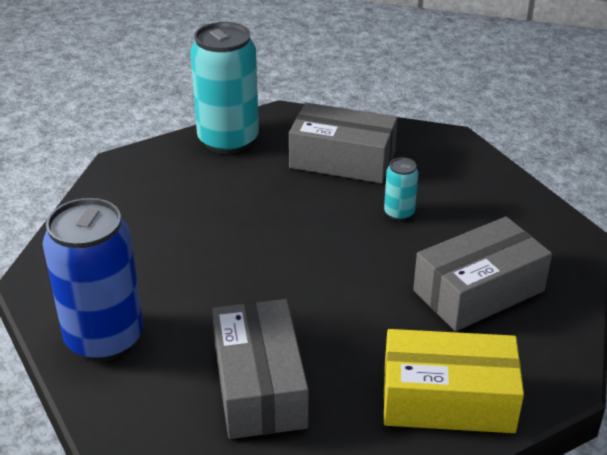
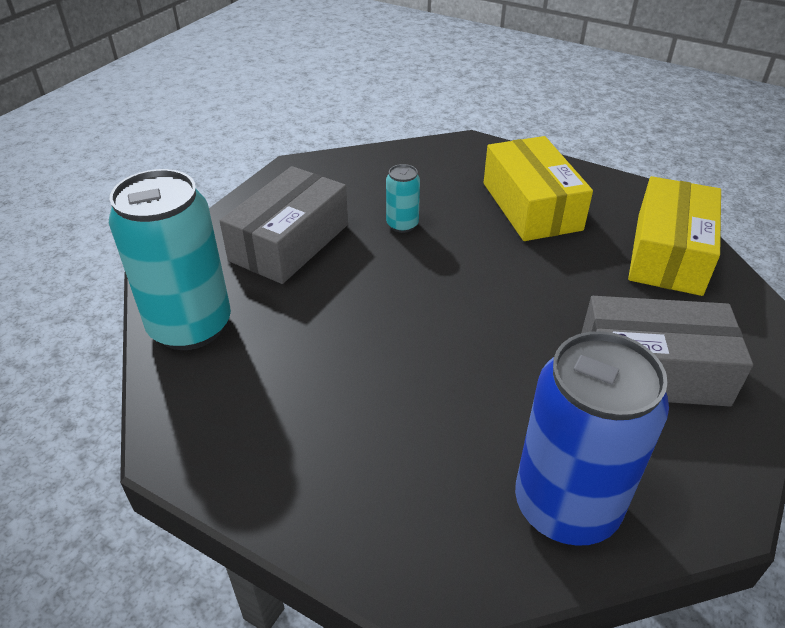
camera: 75 degrees left, 5 degrees up
(478, 291) = (531, 206): grey box -> yellow box

